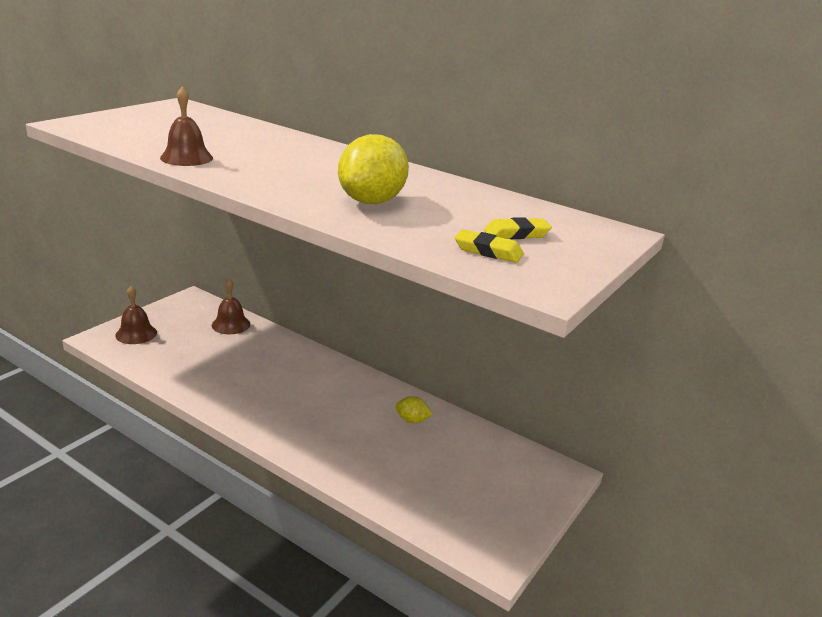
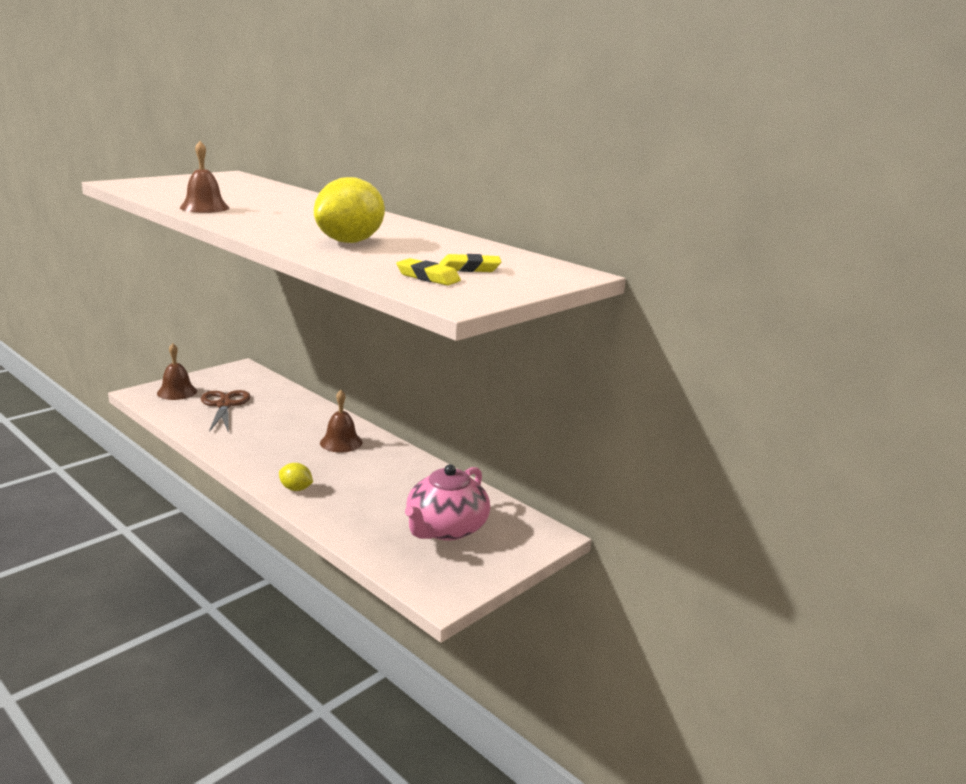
camera: 10 degrees right, 5 degrees down
(192, 346) = (224, 405): none -> brown scissors
(231, 324) = (269, 390): brown bell -> brown bell (341, 442)
(412, 420) = (412, 479): yellow lemon -> yellow lemon (296, 489)
(467, 477) = (445, 529): none -> pink teapot

